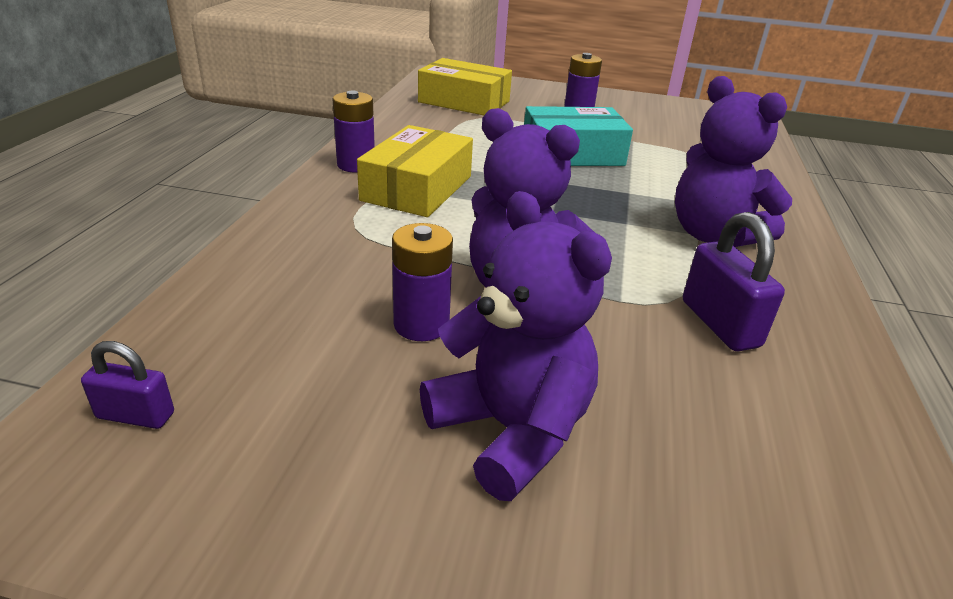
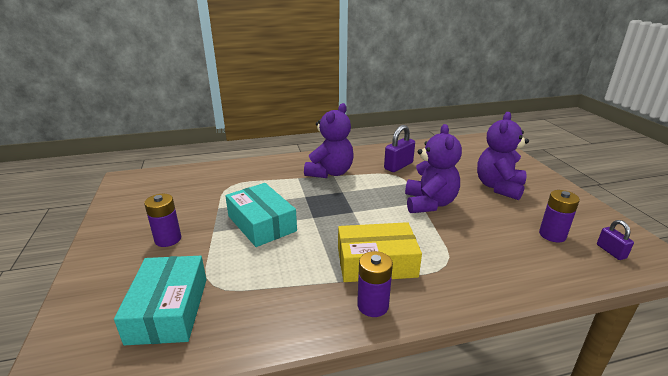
camera: 115 degrees left, 5 degrees down
(421, 325) = (483, 216): purple battery -> purple battery (552, 235)
(464, 102) = (168, 309): yellow box -> turquoise box

